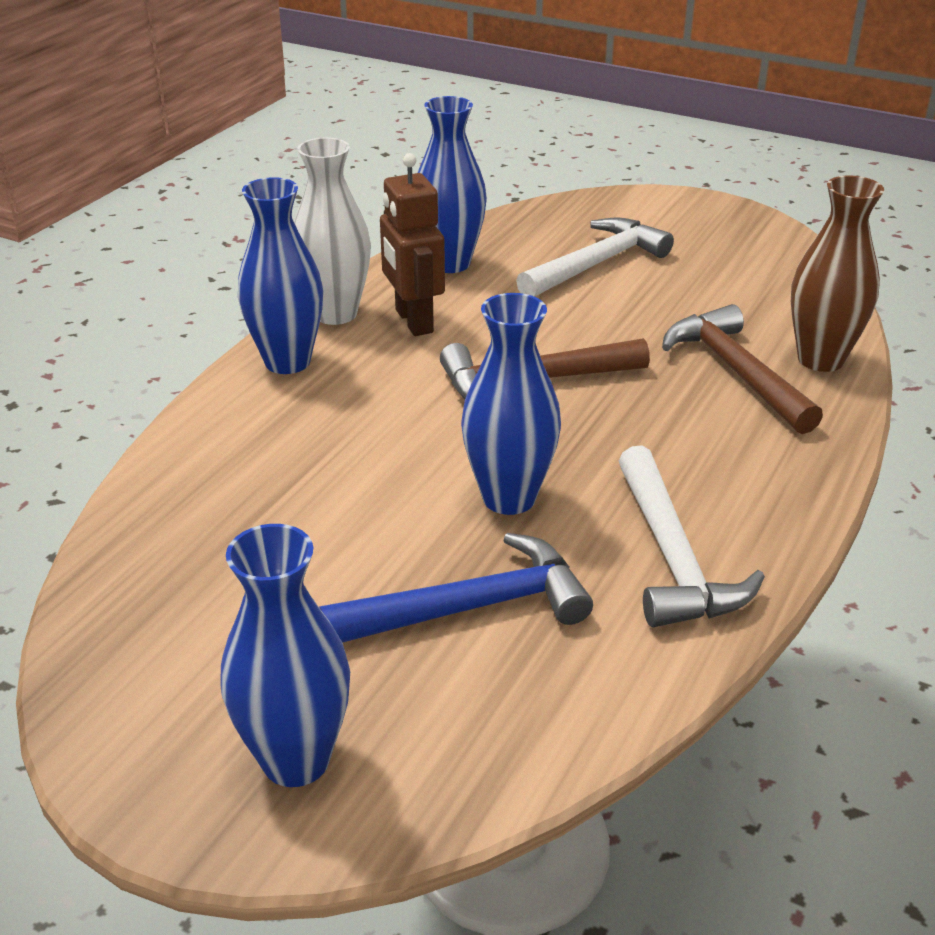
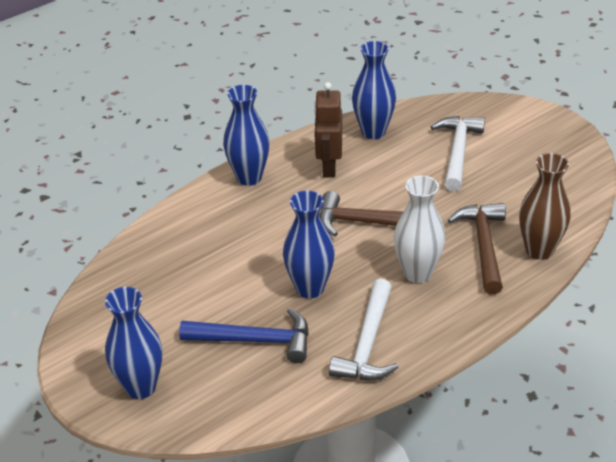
camera: 25 degrees right, 5 degrees up
(335, 314) = (291, 152): white vase -> white vase (417, 273)
(596, 264) = (457, 152): white hammer -> white hammer turned 60 degrees counterclockwise

